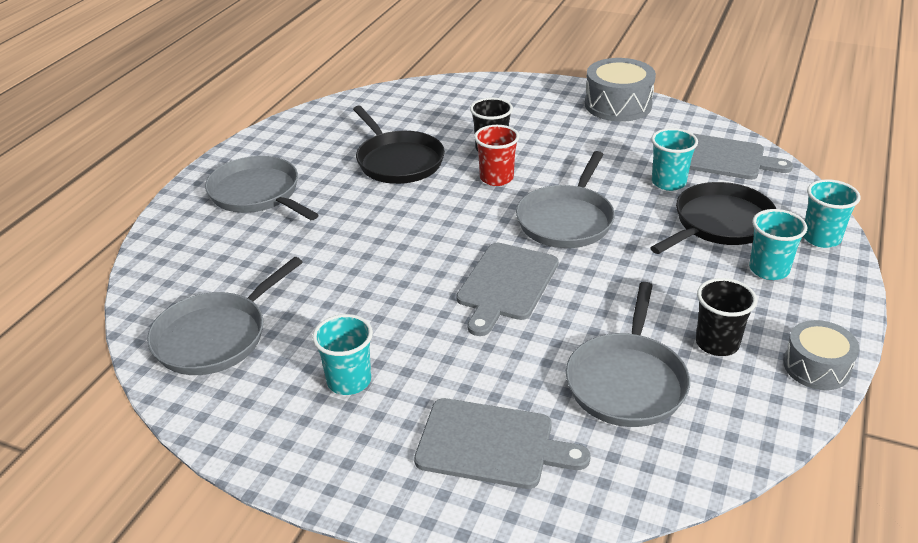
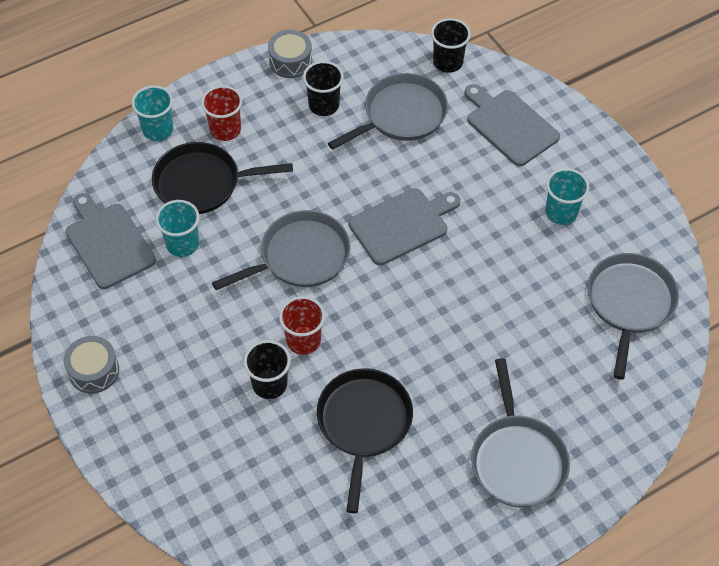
camera: 145 degrees left, 20 degrees up
(215, 337) = (629, 303): grey pan -> grey pan turned 60 degrees counterclockwise
(618, 105) = (94, 371): grey drum -> grey drum, size x0.65
(650, 481) = (448, 62): none -> black cup
(769, 269) = (225, 130): turquoise cup -> red cup

